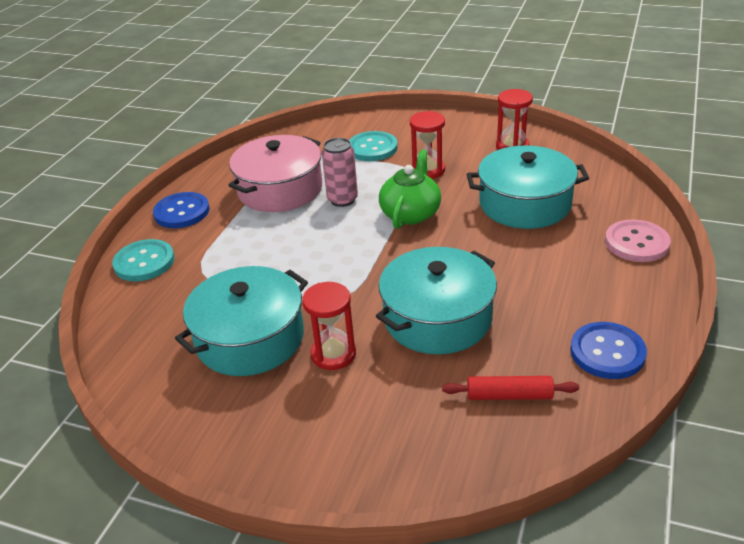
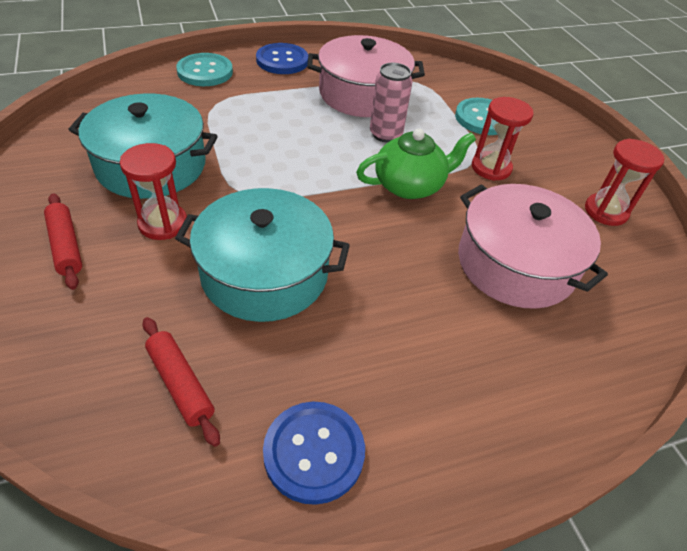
camera: 45 degrees right, 10 degrees up
(308, 420) = (66, 246): none -> red rolling pin
(525, 204) = (516, 264): turquoise pot -> pink pot
(636, 243) = (550, 401): pink button -> none

